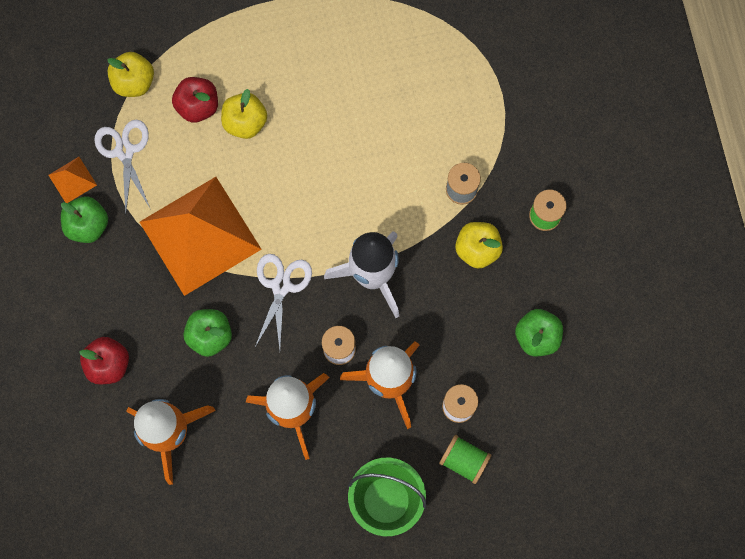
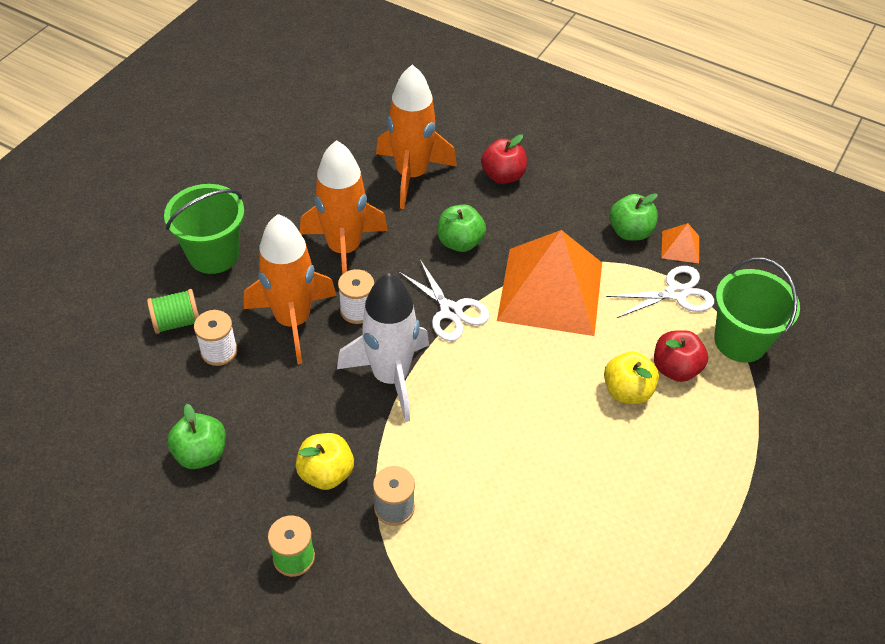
camera: 130 degrees right, 25 degrees down
(125, 151) = (676, 293): white scissors -> white scissors turned 45 degrees counterclockwise
(134, 82) = (740, 341): yellow apple -> green bucket

